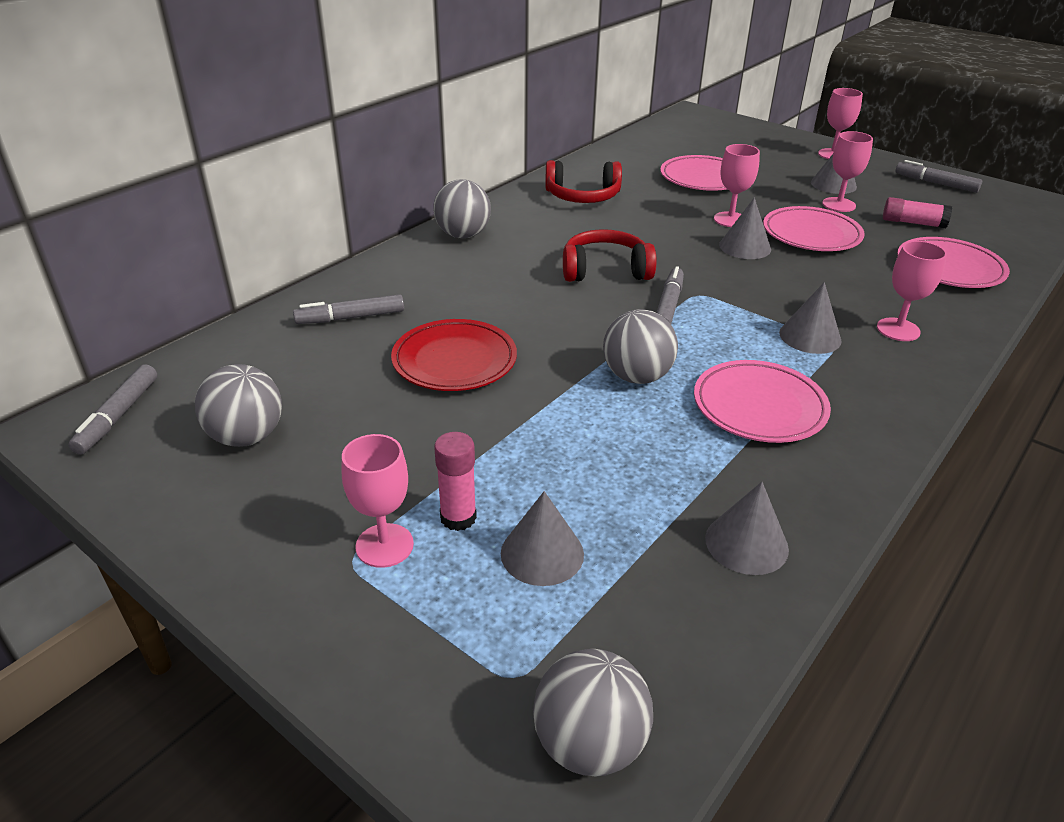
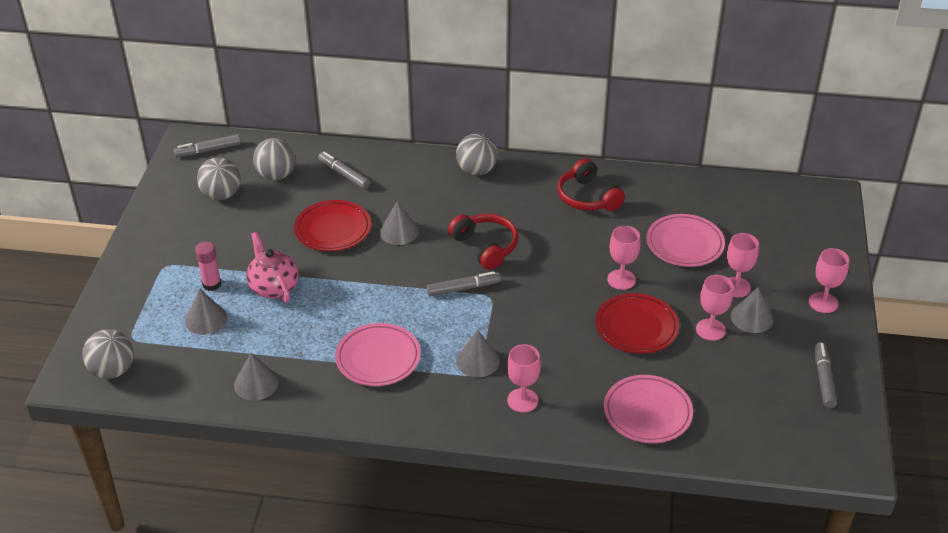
camera: 60 degrees right, 5 degrees up
(384, 545) = (180, 271): pink goblet -> pink goblet (736, 287)
(529, 453) = (274, 287): none -> pink teapot
(637, 376) = (371, 301): grey ball -> grey ball (276, 175)
(745, 247) = (581, 299): grey cone -> grey cone (399, 231)
(811, 234) = (636, 327): pink plate -> red plate
(913, 223) = (717, 378): pink glue stick -> none

